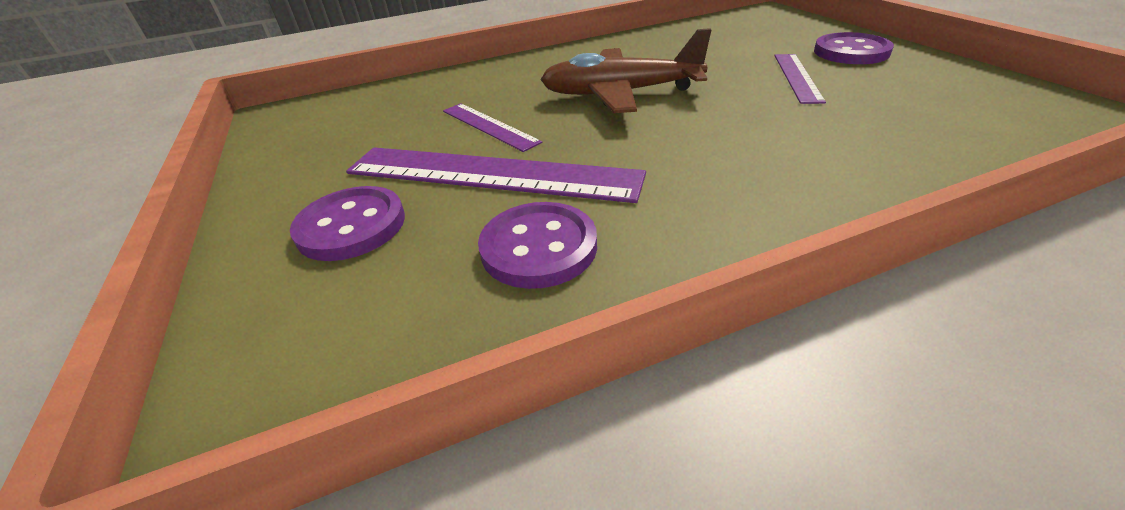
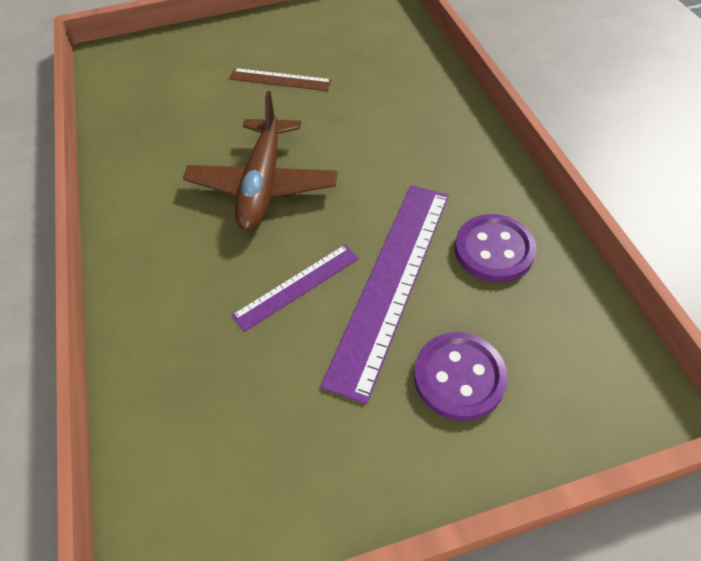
camera: 85 degrees left, 15 degrees up
(797, 77) = (280, 80): purple ruler -> brown ruler
(851, 52) = (245, 41): purple button -> none

